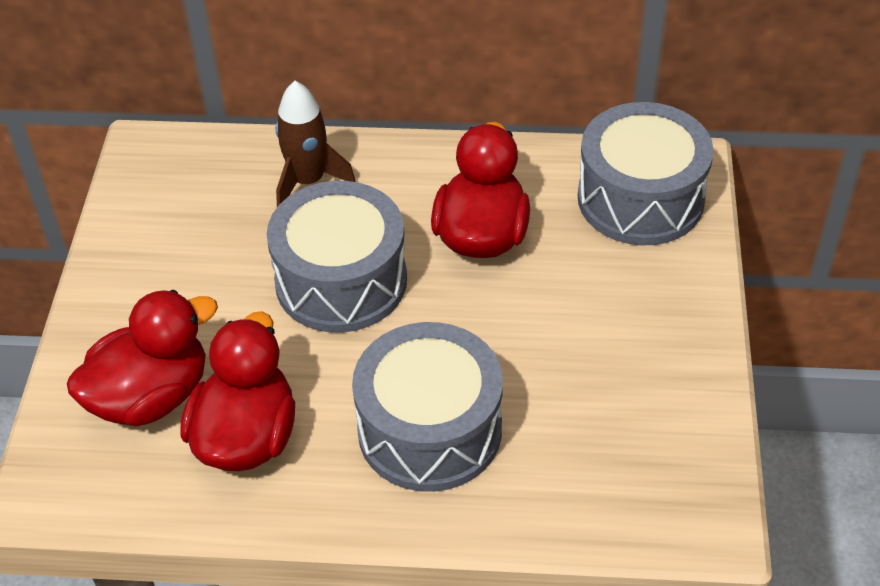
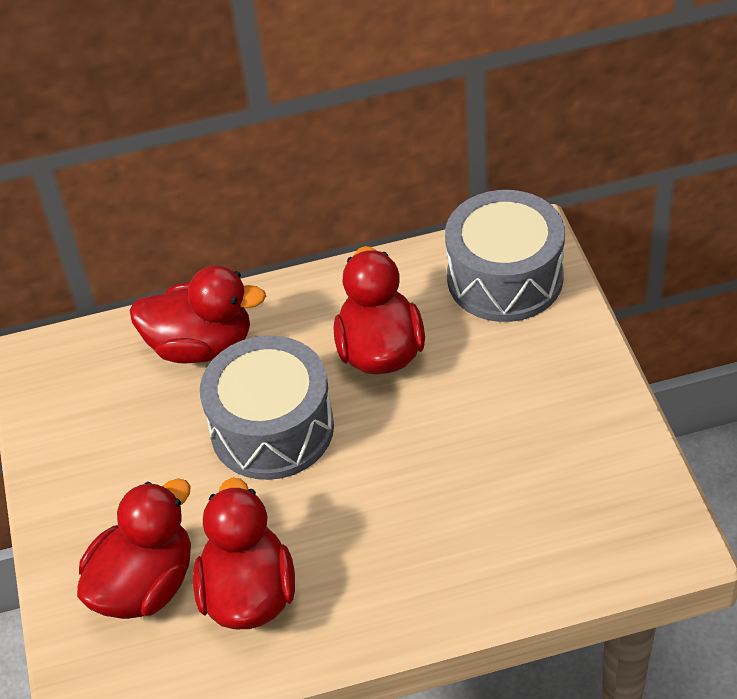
camera: 15 degrees left, 0 degrees up
(308, 181) = (201, 345): brown rocket -> red duck
(430, 430) = (408, 537): grey drum -> none

